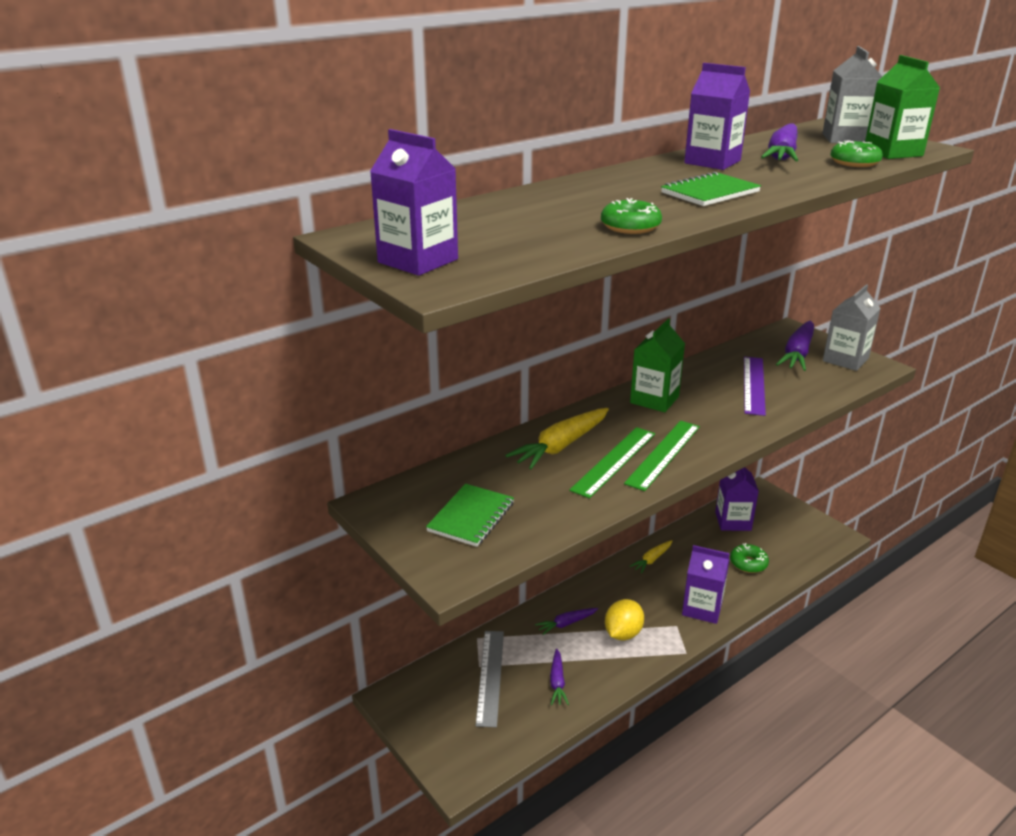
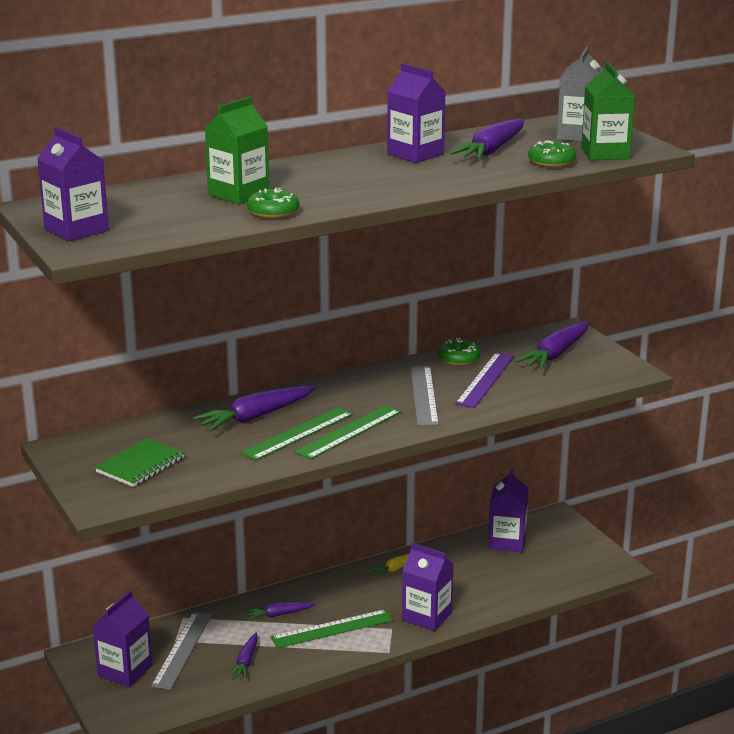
camera: 10 degrees right, 5 degrees down
(442, 710) = (125, 671): none -> purple carton
(561, 446) = (255, 417): yellow carrot -> purple carrot
(623, 633) = (332, 629): yellow lemon -> green ruler
(654, 399) = (373, 385): green carton -> green carton (238, 194)
(708, 406) = (423, 395): none -> grey ruler
(710, 192) = (377, 185): green notebook -> none
(748, 563) = (500, 582): green donut -> green donut (458, 359)
(845, 360) = (602, 363): grey carton -> none

